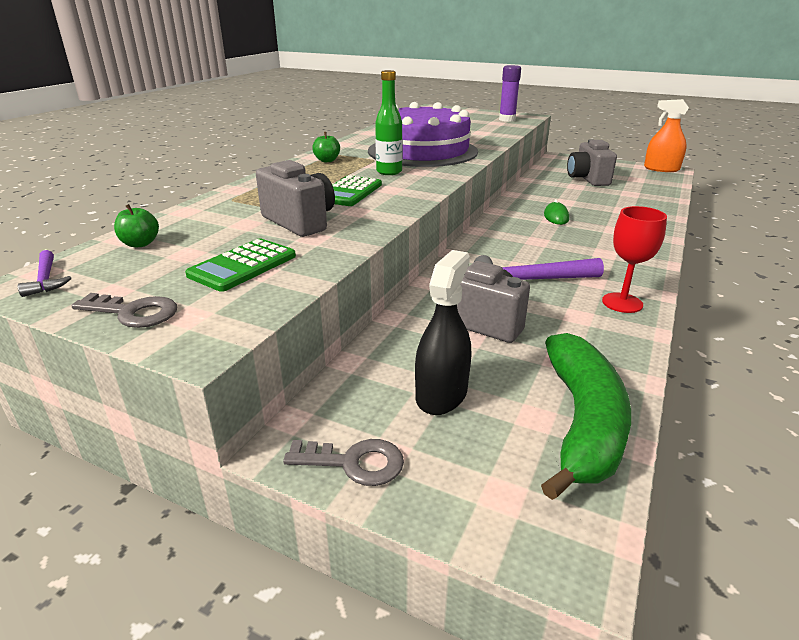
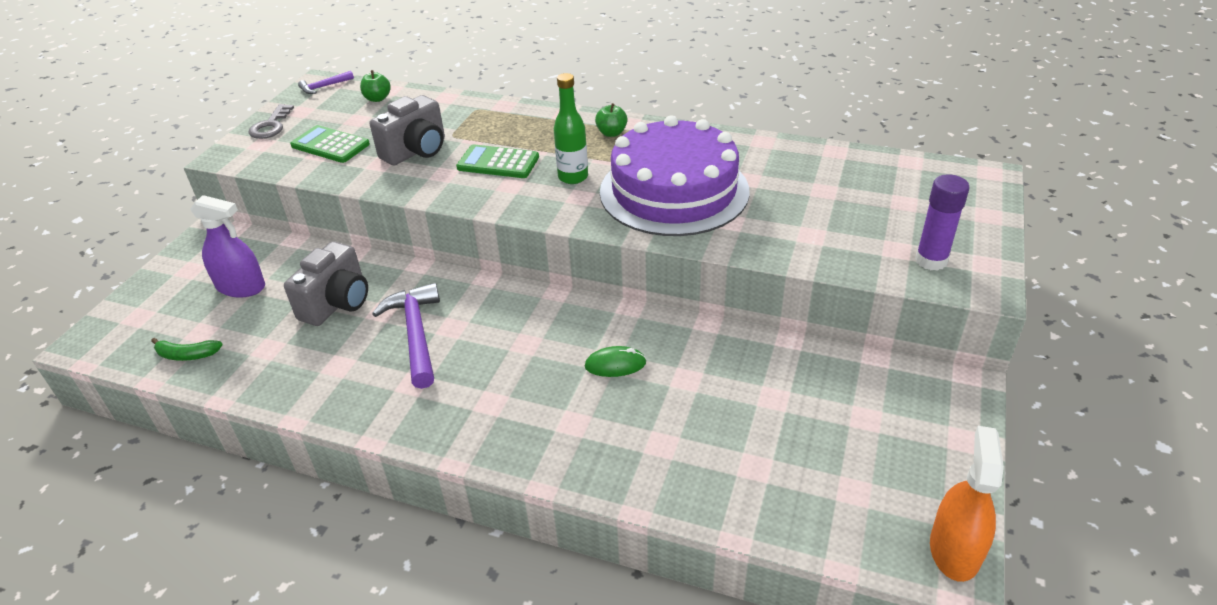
camera: 85 degrees right, 10 degrees up
(354, 462) = (186, 258): grey key -> none
(441, 394) = (241, 287): black spray bottle -> purple spray bottle
(582, 422) = (187, 355): green banana -> green banana, size x0.43
(587, 179) = (821, 417): grey camera -> none
(622, 303) = (359, 401): red goblet -> none

